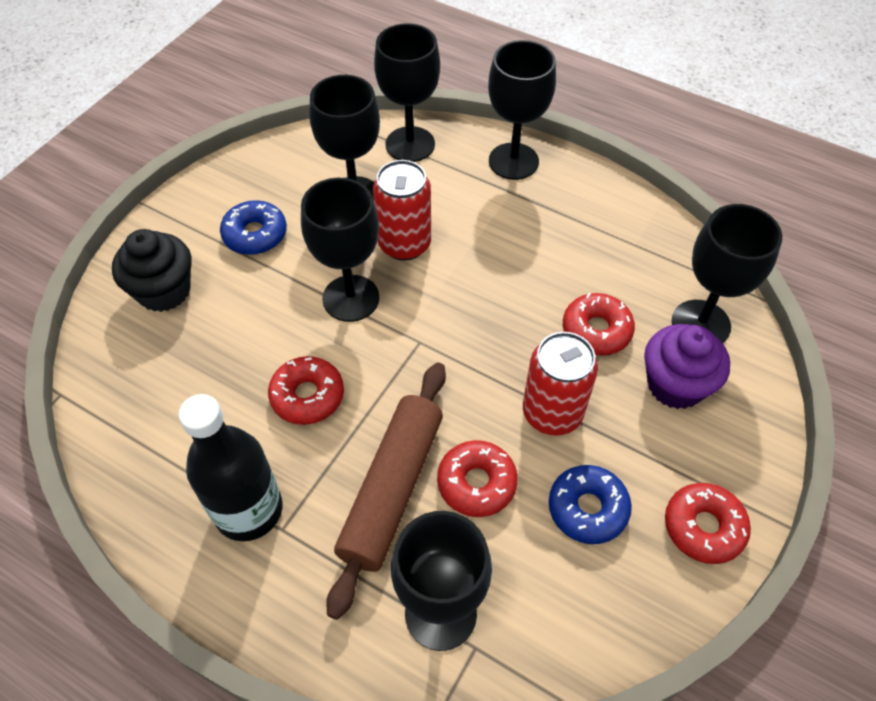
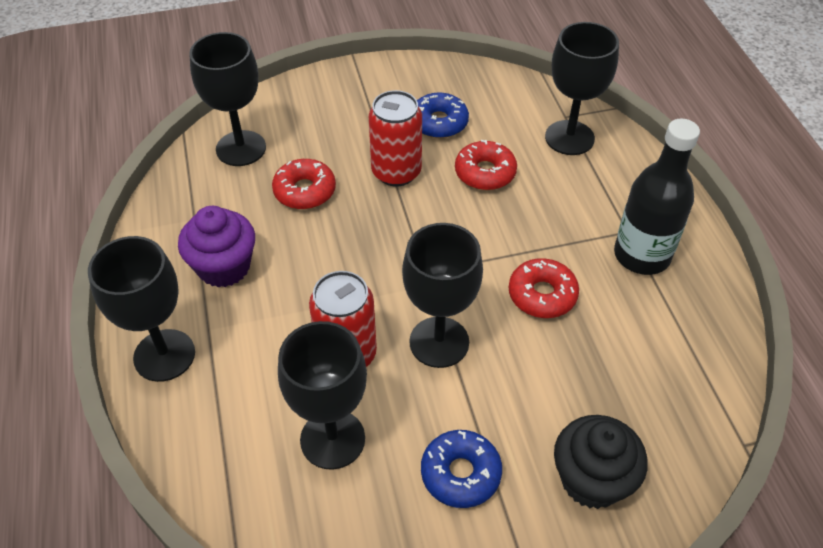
camera: 135 degrees left, 5 degrees down
(392, 489) = (539, 204): brown rolling pin -> none
(410, 144) = (216, 455): black goblet -> none
(675, 385) = (307, 134): purple cupcake -> purple cupcake (224, 267)
(703, 527) = (392, 79): red donut -> none

